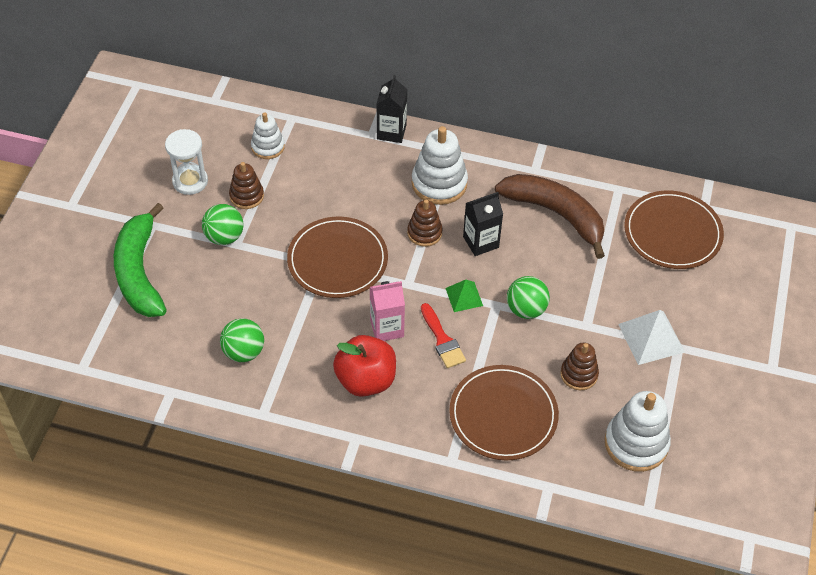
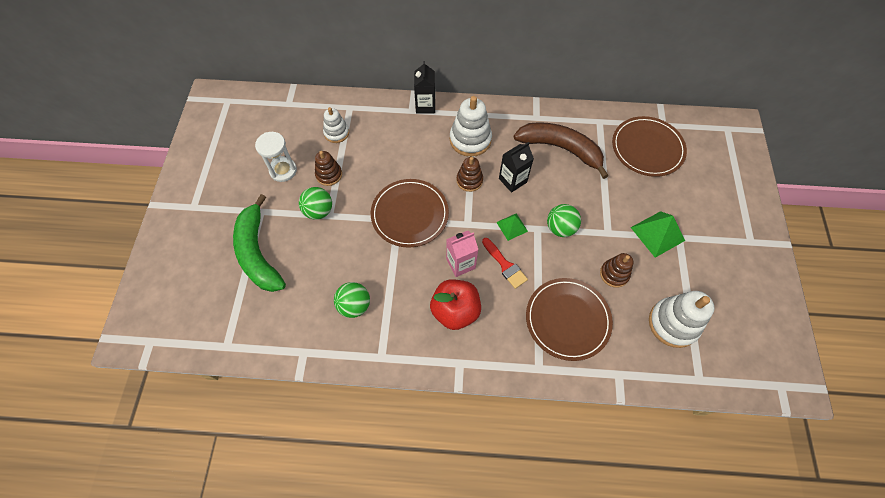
camera: 10 degrees left, 10 degrees up
(651, 338) = (657, 234): white pyramid -> green pyramid

